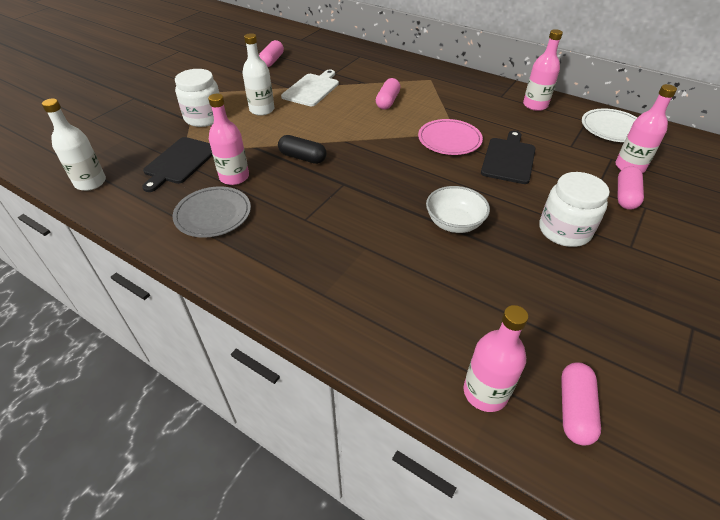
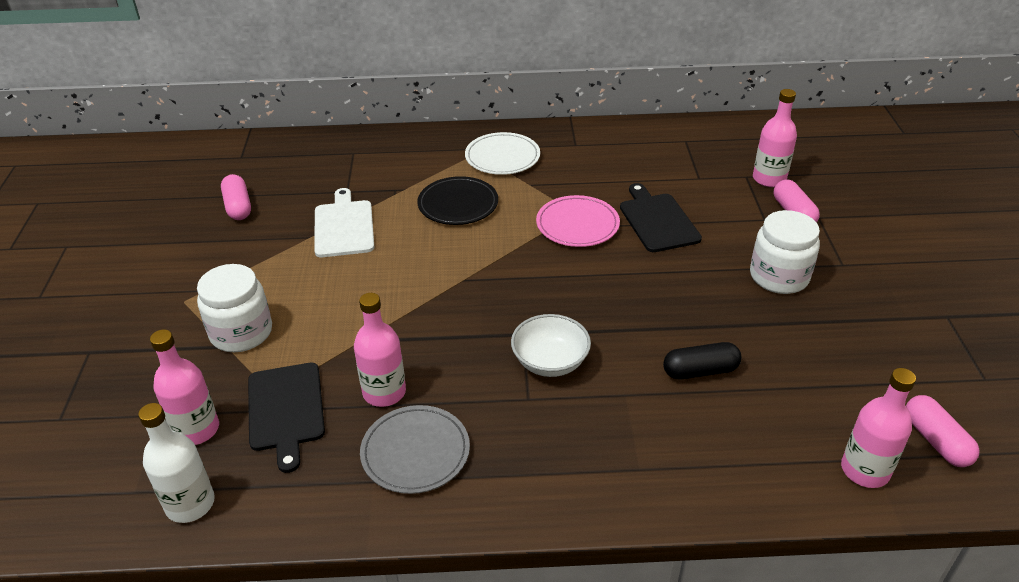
camera: 35 degrees left, 5 degrees down
(262, 110) = (310, 285): white bottle -> none
(302, 157) = (439, 325): black capsule -> black capsule (700, 371)
(387, 101) = (458, 204): pink capsule -> black plate
(454, 223) = (679, 320): white bowl -> white bowl (550, 362)
(535, 105) = (620, 142): pink bottle -> pink bottle (196, 429)
(612, 128) = (716, 140): white plate -> white plate (502, 157)

